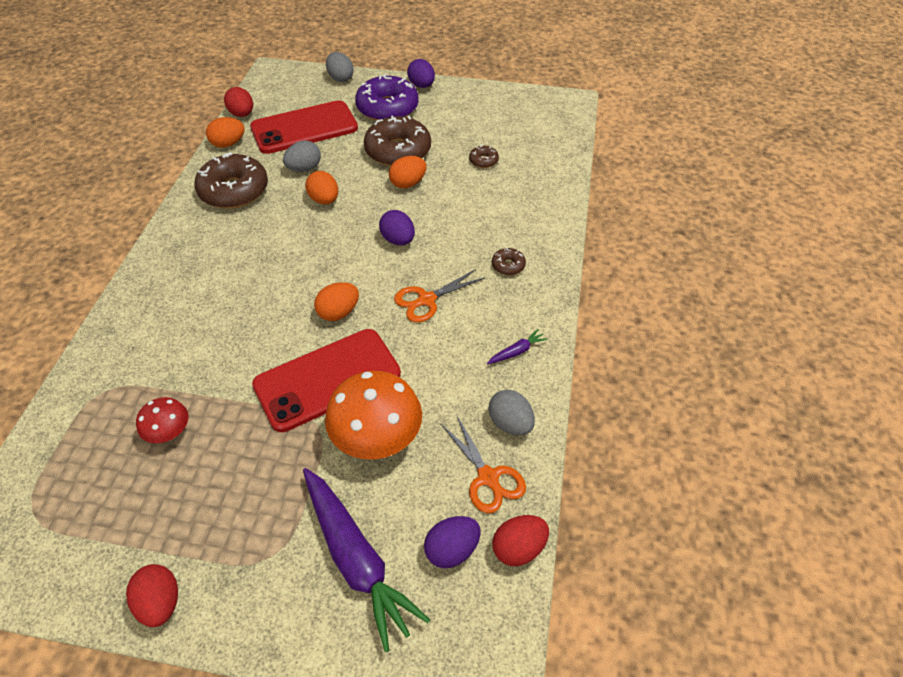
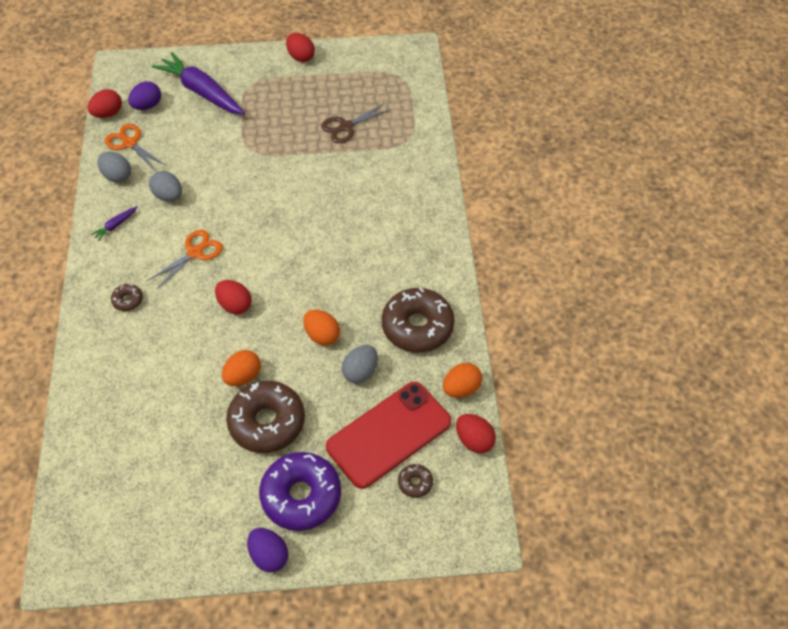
camera: 165 degrees right, 5 degrees up
(169, 432) = (346, 127): red mushroom -> brown scissors
(327, 379) = (254, 178): red phone -> none
(338, 312) = (265, 227): orange egg -> none
(340, 78) = (384, 544): grey egg -> grey egg (168, 196)
(377, 438) = (207, 150): orange mushroom -> none
(398, 240) = (235, 305): purple egg -> red egg
(483, 161) = (166, 429): brown donut -> brown donut (415, 483)

